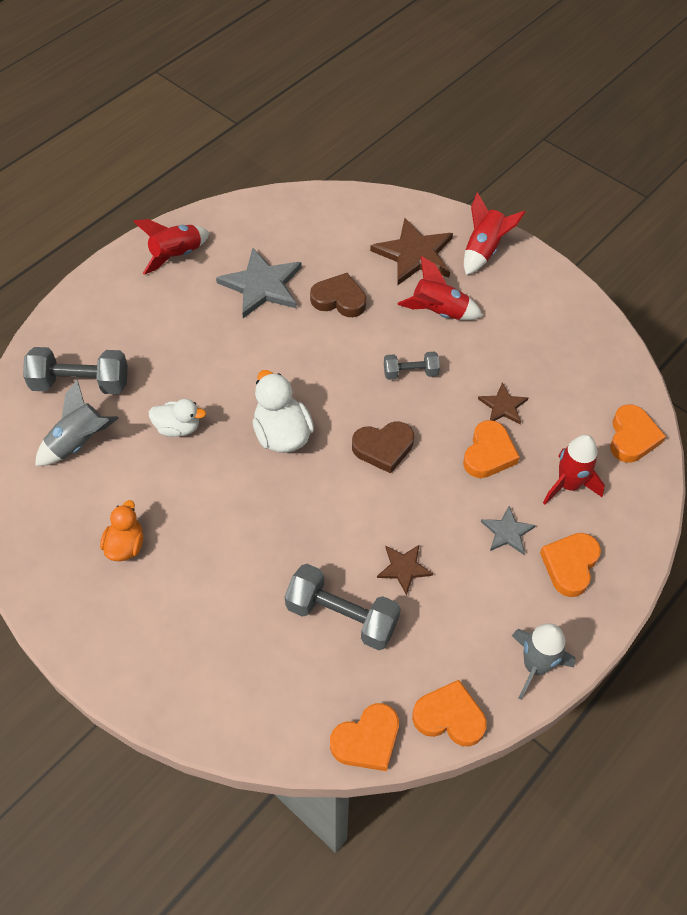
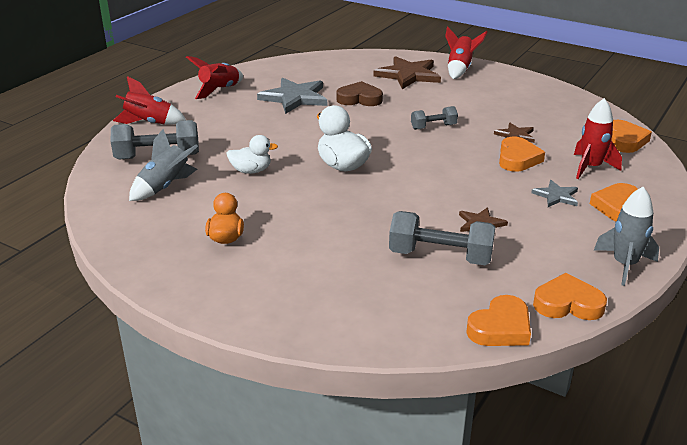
camera: 10 degrees left, 25 degrees down
(383, 448) = (430, 164): brown heart -> none
(438, 312) = (440, 98): red rocket -> red rocket (149, 123)

